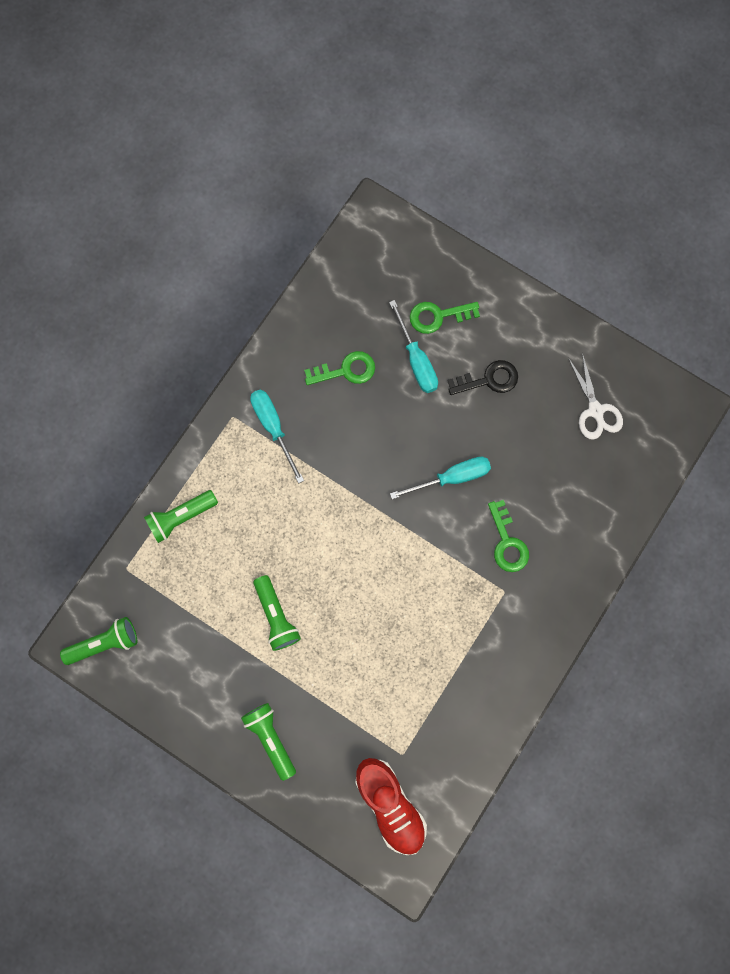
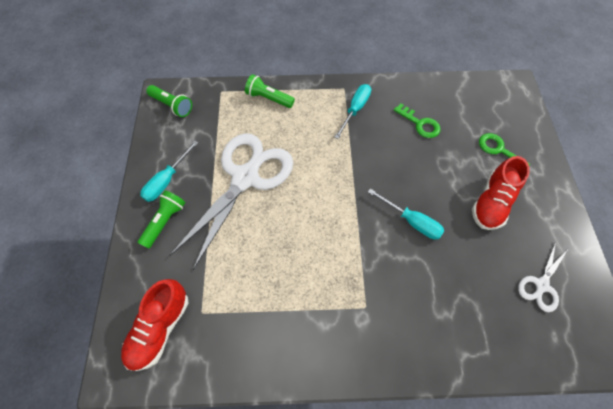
camera: 55 degrees right, 15 degrees down
(276, 616) = (246, 177): green flashlight -> white scissors
(416, 360) = (461, 155): turquoise screwdriver -> turquoise screwdriver (167, 180)
(489, 379) = (491, 202): black key -> red shoe
(507, 542) = (400, 286): green key -> none

